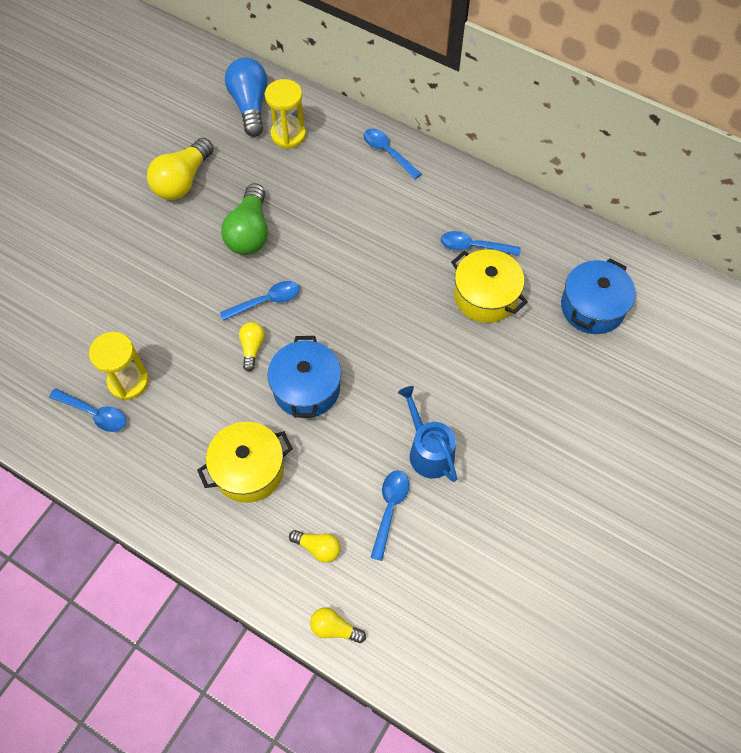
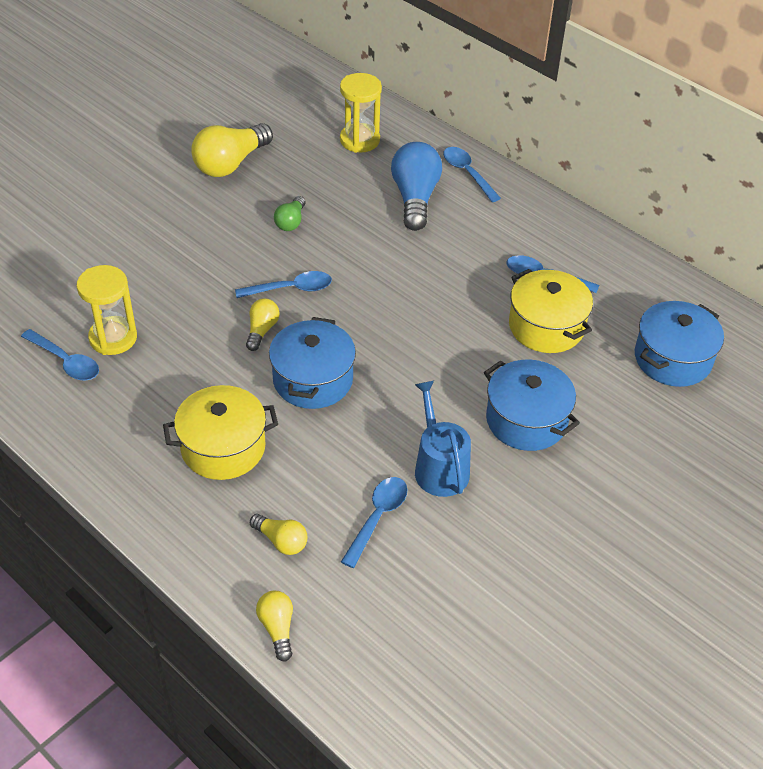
camera: 10 degrees right, 15 degrees down
(250, 105) = (325, 108): blue light bulb -> blue light bulb (415, 198)
(250, 232) = (291, 222): green light bulb -> green light bulb, size x0.52
(334, 628) = (277, 628): yellow light bulb -> yellow light bulb turned 45 degrees clockwise
(488, 391) = (526, 420): none -> blue pot

